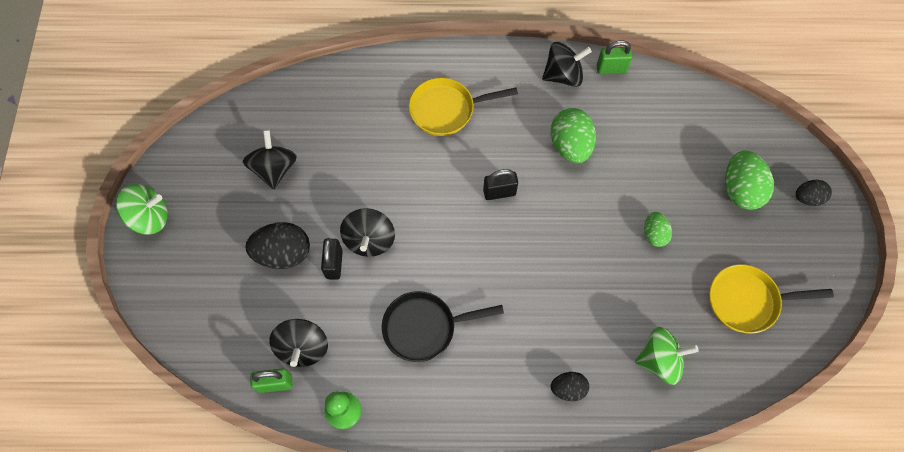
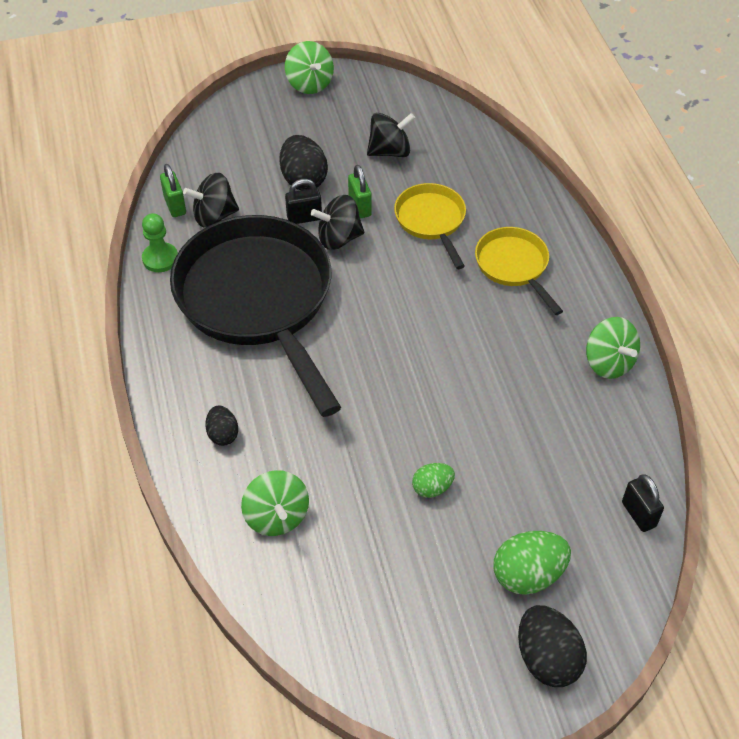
camera: 75 degrees right, 15 degrees down
(424, 327) = (258, 301): black pan -> black pan, size x2.11
(499, 192) = (431, 332): black padlock -> black padlock (638, 514)
(563, 75) = (608, 362): black spinning top -> green spinning top
(570, 145) = (516, 386): green egg -> none
(611, 69) = (641, 409): green padlock -> green padlock (360, 207)
(747, 301) = (376, 601): yellow pan -> yellow pan (431, 221)
(807, 198) = (547, 658): black egg -> black egg, size x1.71

